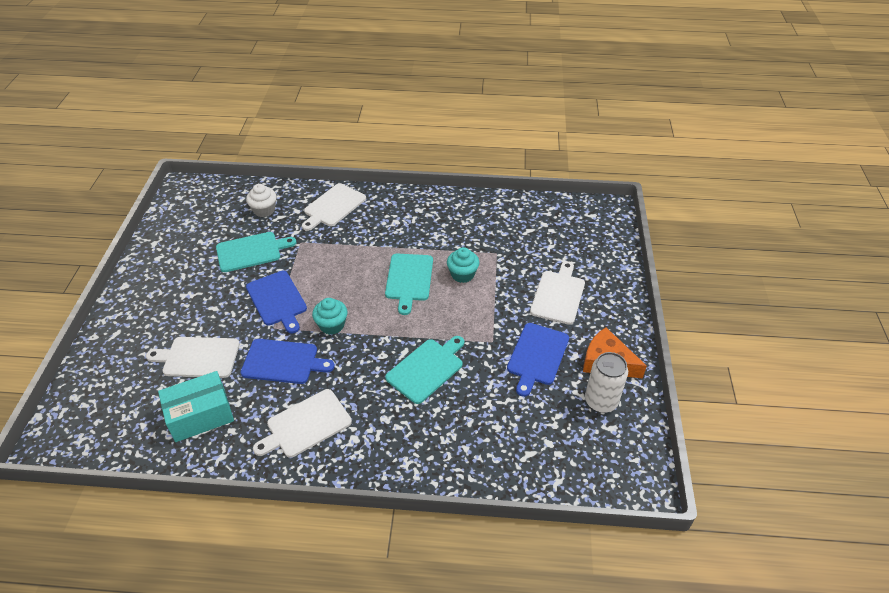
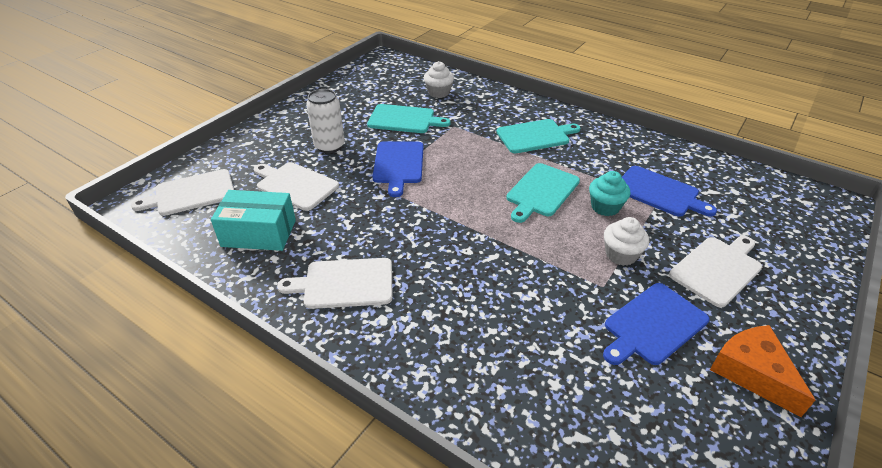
camera: 30 degrees right, 5 degrees down
(283, 362) = (365, 218): blue cutting board -> blue cutting board (659, 192)
(332, 325) = (434, 204): turquoise cupcake -> none
(333, 206) = (504, 107): white cutting board -> white cutting board (191, 193)
(427, 369) = (507, 283): turquoise cutting board -> turquoise cutting board (535, 136)
(492, 311) = (621, 255): none -> white cupcake
(601, 401) = (720, 418): white can -> white can (329, 146)

